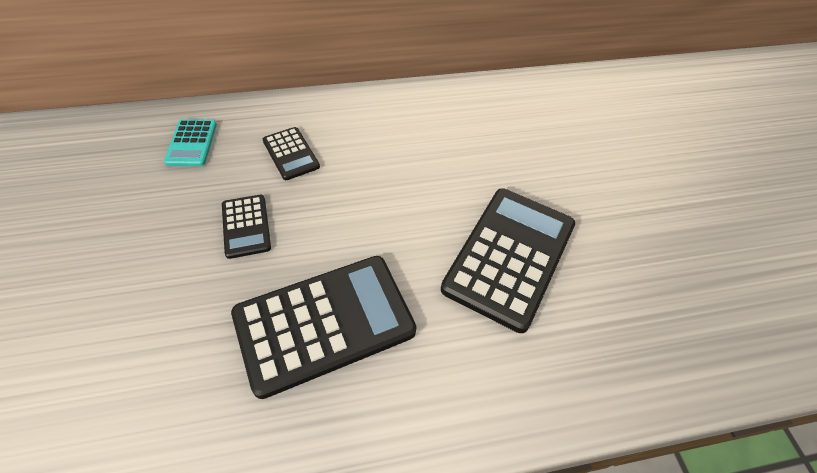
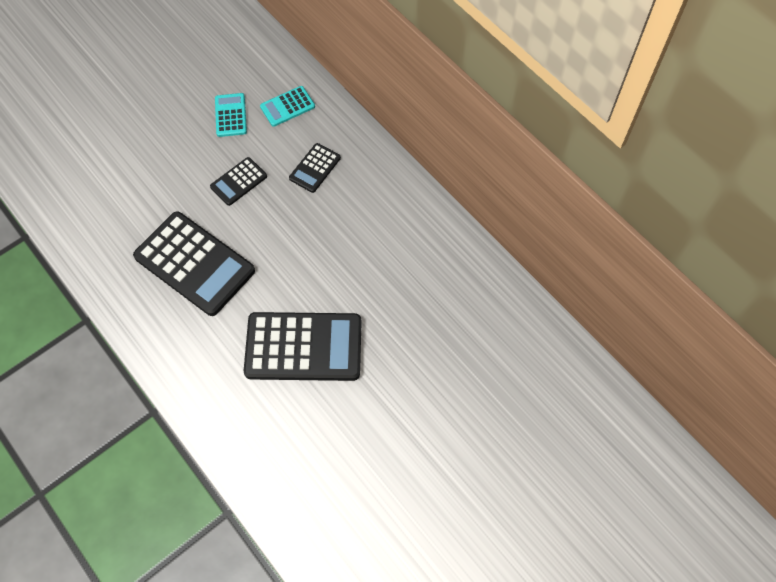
camera: 65 degrees right, 10 degrees up
(147, 196) = (231, 115): none -> turquoise calculator

